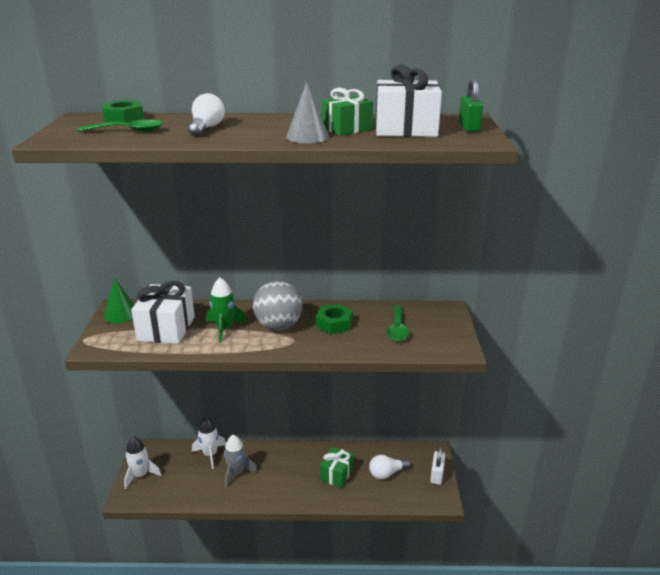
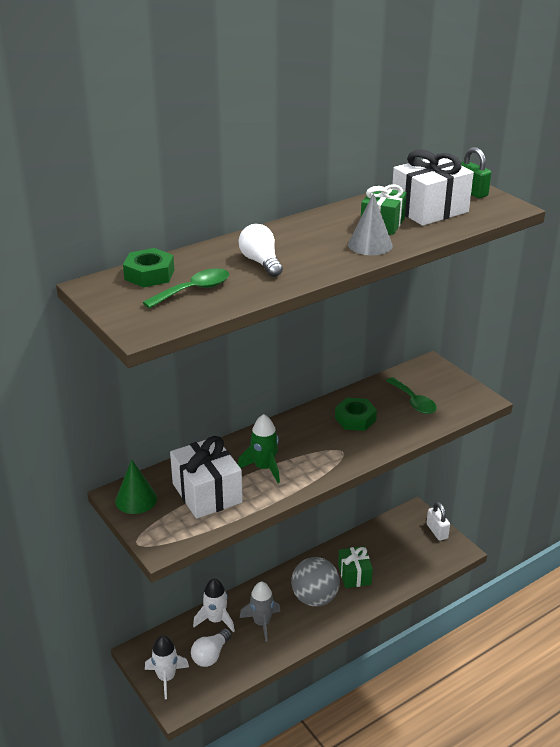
camera: 35 degrees left, 5 degrees up
(278, 326) = (310, 443): grey ball -> grey ball (315, 598)
(387, 473) = (396, 551): white light bulb -> white light bulb (211, 655)

